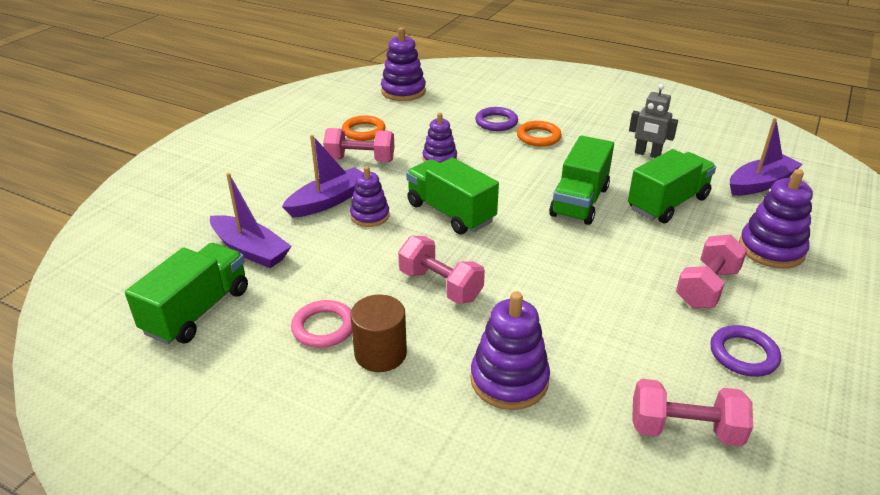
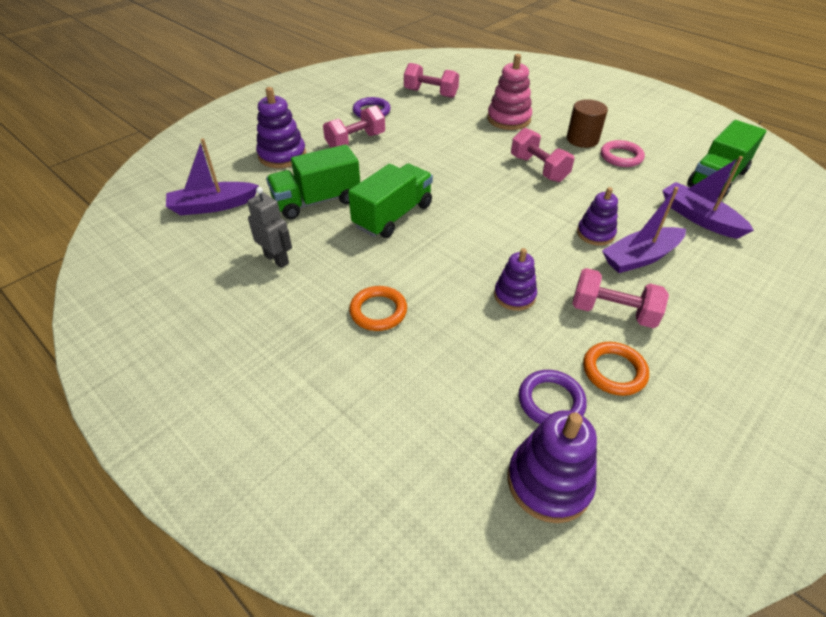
camera: 165 degrees left, 10 degrees up
(450, 213) = (518, 224): green truck -> none
(496, 122) = (419, 353): purple ring -> purple ring (551, 401)
(509, 380) = (508, 119): purple stacking toy -> pink stacking toy

